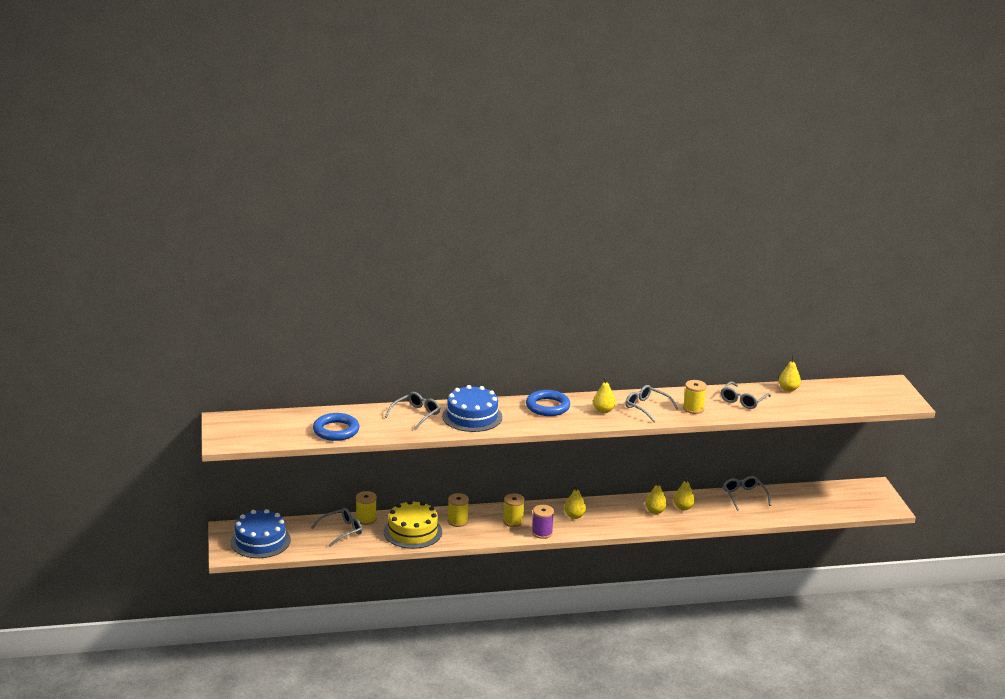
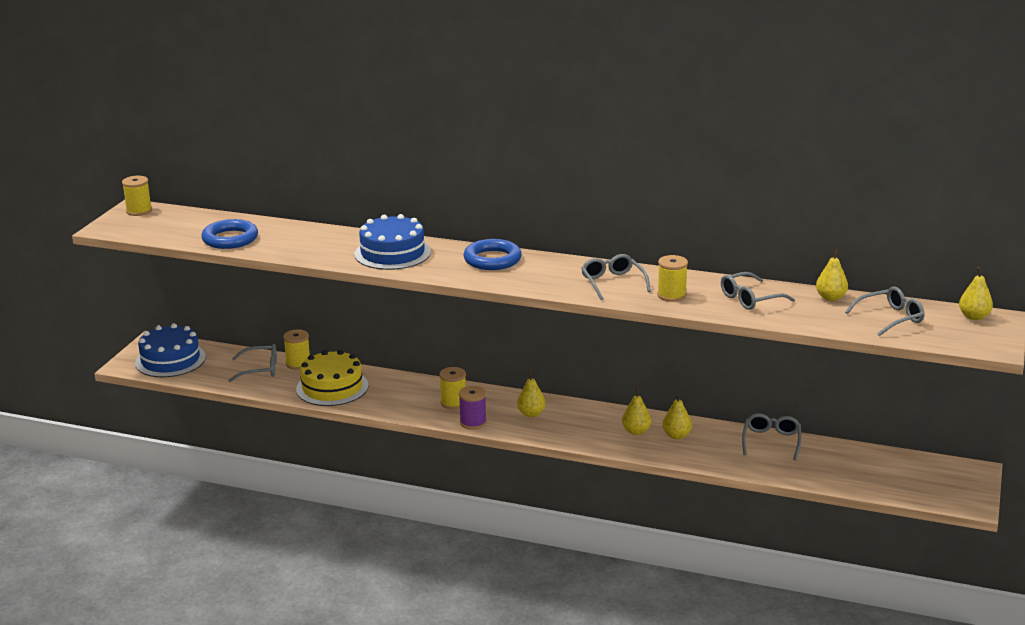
camera: 30 degrees right, 0 degrees up
(416, 415) = (334, 240): grey glasses -> grey glasses (890, 318)
(457, 521) = (392, 388): yellow spool -> yellow spool (139, 211)
(603, 410) = (554, 276): yellow pear -> yellow pear (974, 317)

